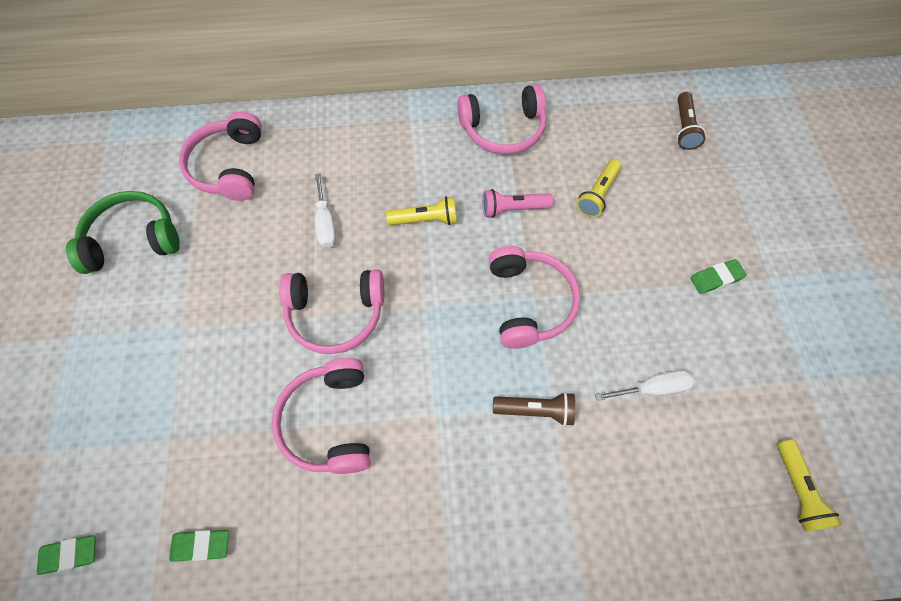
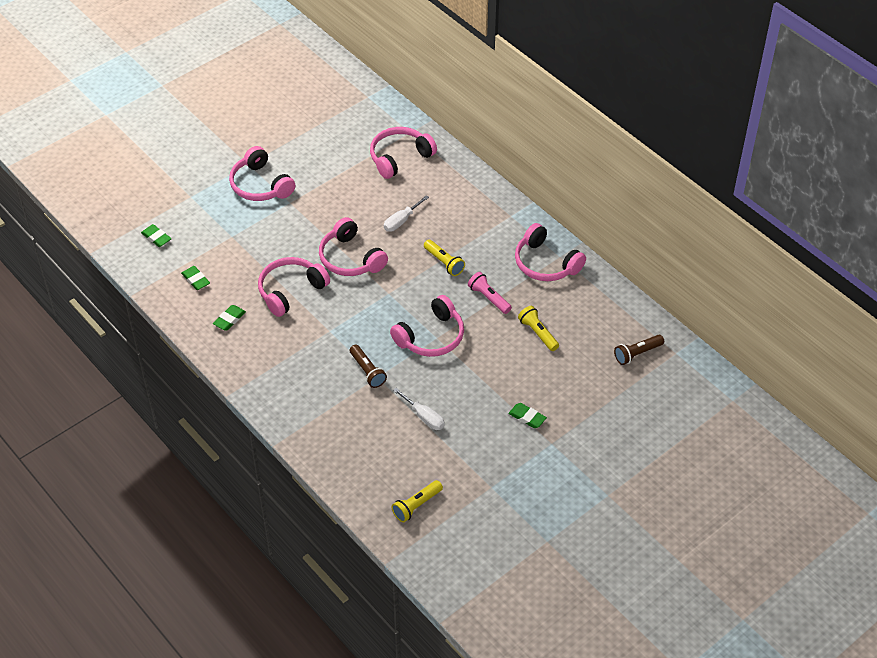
camera: 55 degrees right, 15 degrees down
(118, 344) = (260, 185): none -> pink headphones
(133, 240) = (319, 150): green headphones -> none
(314, 542) = (229, 319): none -> green eraser
(598, 194) = (538, 333): yellow flashlight -> yellow flashlight turned 60 degrees clockwise

